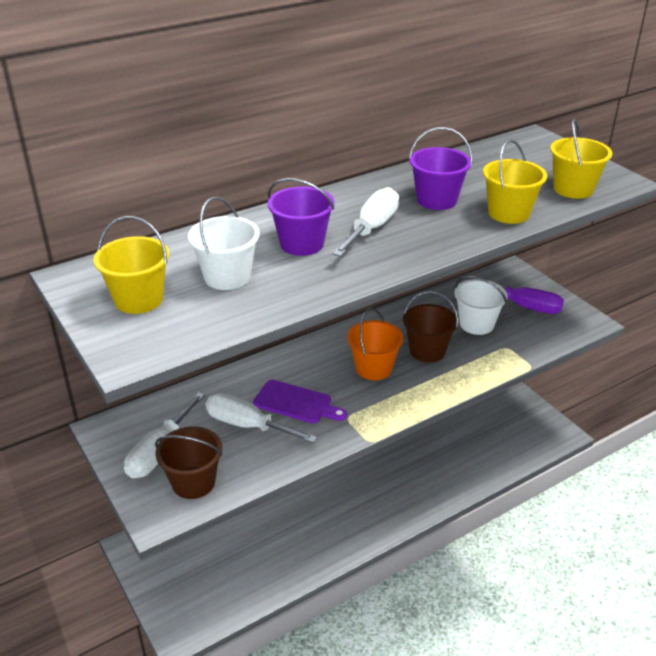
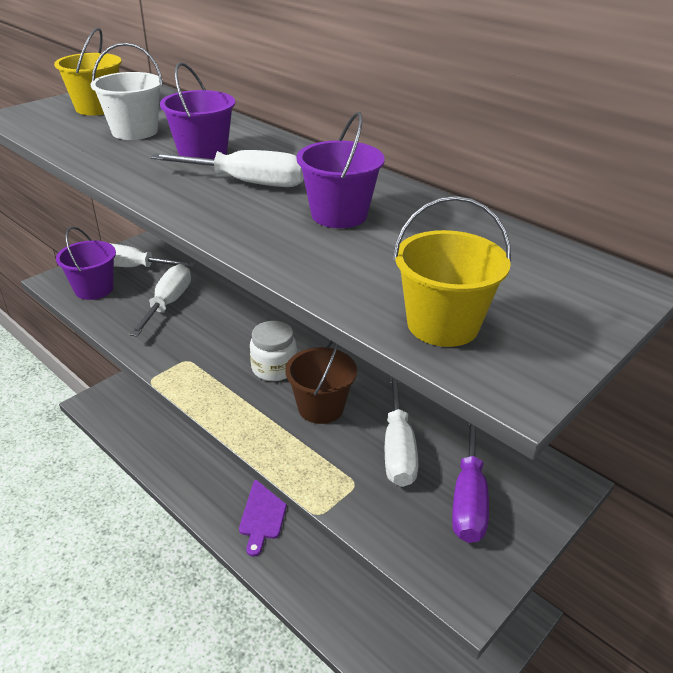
camera: 75 degrees right, 0 degrees up
(193, 482) = (94, 289): brown bucket -> purple bucket
(296, 403) = (204, 325): purple cutting board -> purple cutting board (265, 512)
(373, 368) = (274, 368): orange bucket -> white jar
(476, 324) = (398, 449): white bucket -> white screwdriver
(509, 213) = (324, 267): yellow bucket -> none

